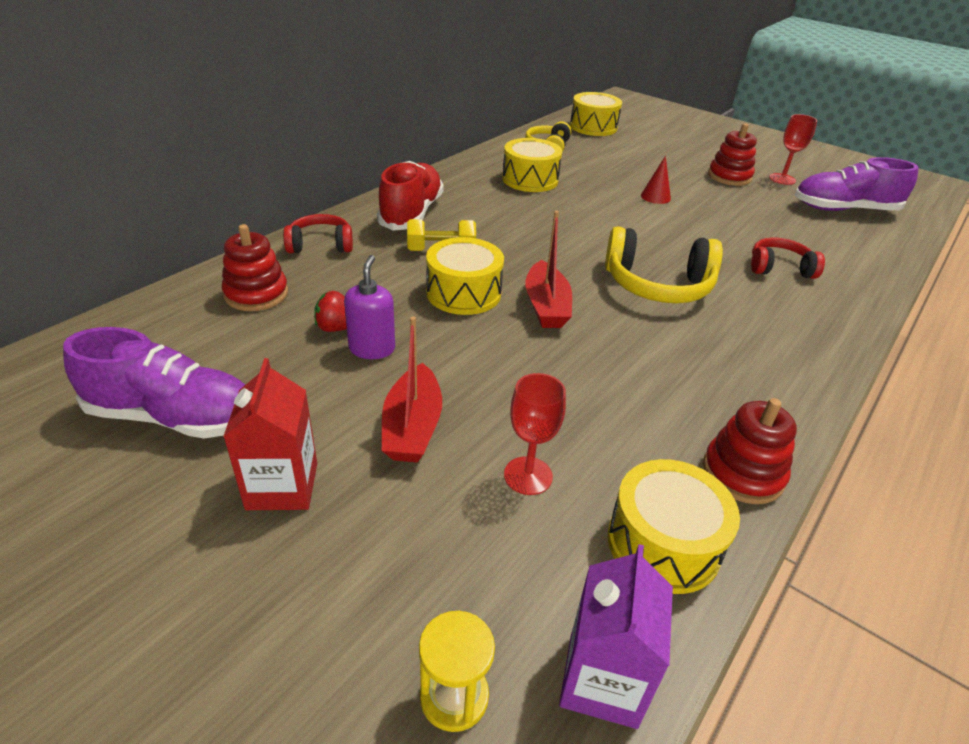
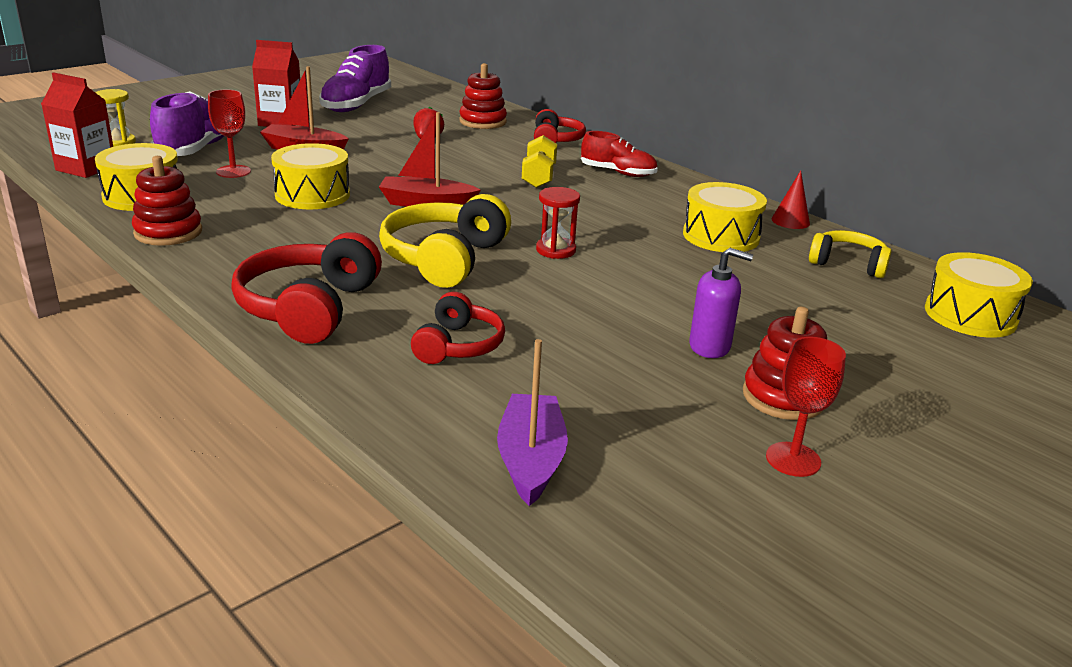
camera: 100 degrees right, 10 degrees down
(372, 348) = (396, 146): purple soap dispenser -> purple soap dispenser (710, 346)
(411, 213) = (618, 173): red shoe -> red shoe, size x0.64
(463, 293) = (461, 178): yellow drum -> yellow drum (312, 195)
(602, 238) = (556, 250): none -> red hourglass
(602, 680) = (86, 168): purple carton -> red carton
(655, 197) = (681, 308): red cone -> red cone (790, 221)
(796, 338) = (309, 308): none -> red headphones
(844, 209) = (654, 488): purple shoe -> purple shoe (197, 148)
(862, 239) = (531, 460): none -> purple boat

